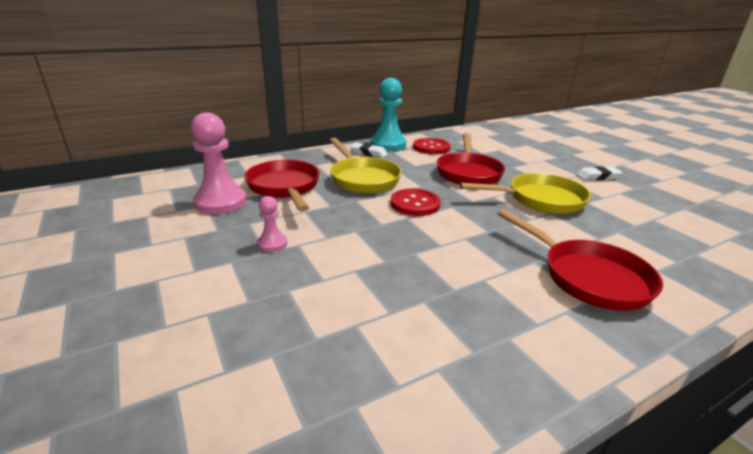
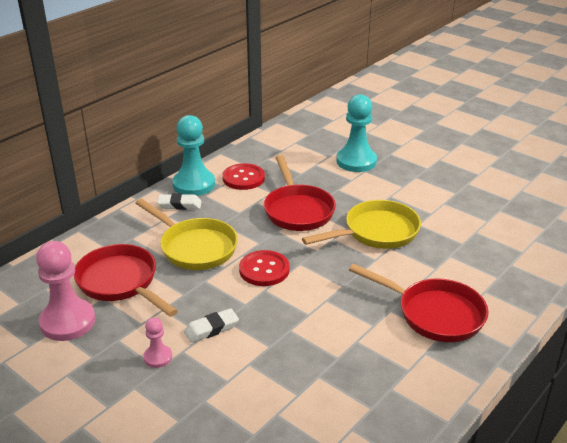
camera: 20 degrees left, 5 degrees up
(537, 153) = (356, 161): none -> turquoise pawn
(597, 177) = (421, 184): white eraser -> white eraser (211, 329)

